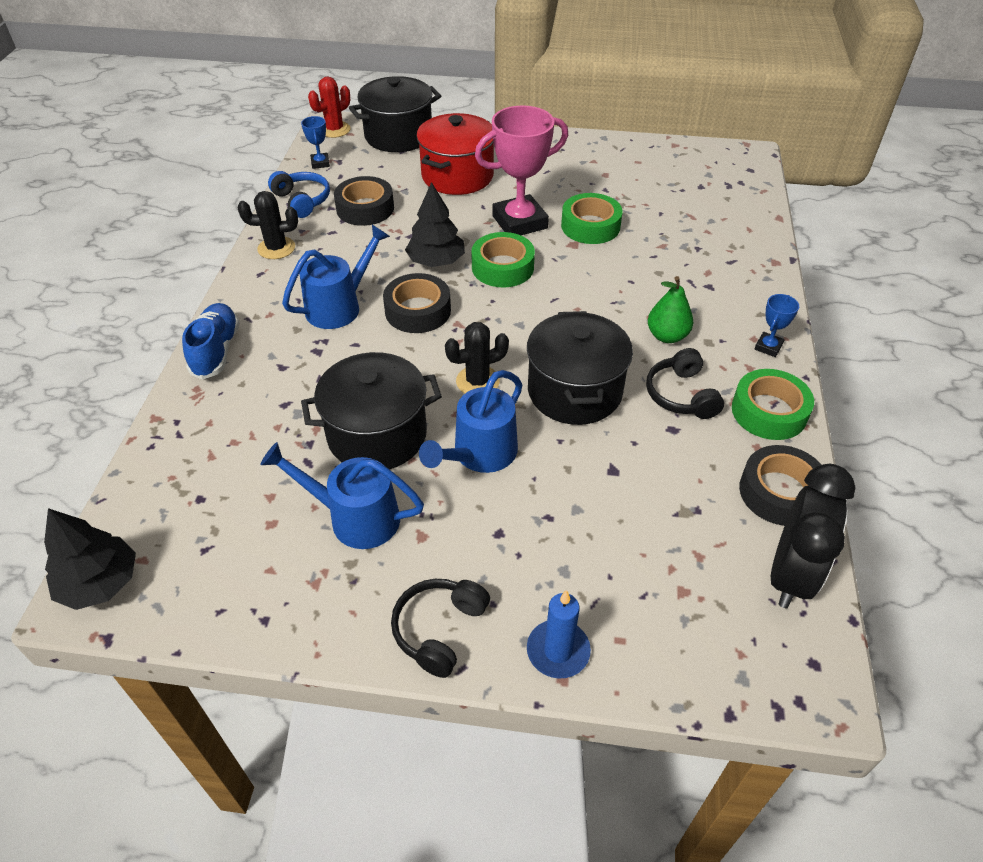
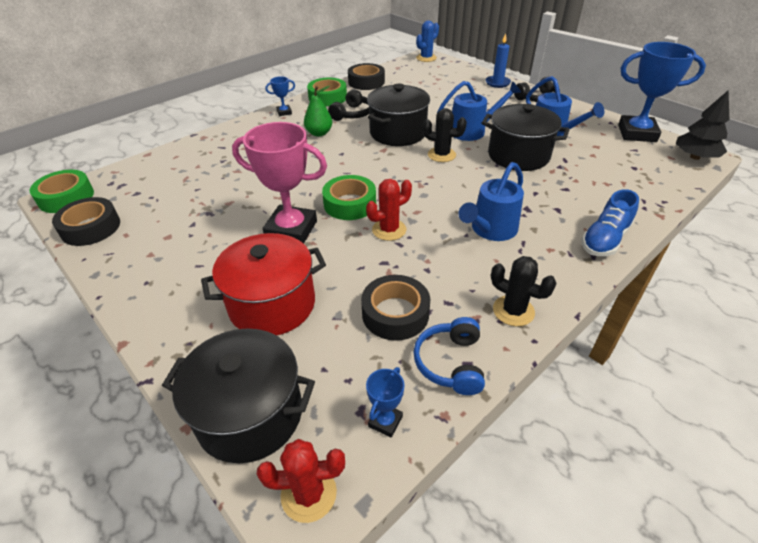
camera: 140 degrees left, 5 degrees down
(208, 605) = (637, 133): none -> blue trophy
(340, 306) = (490, 230): blue watering can -> blue watering can turned 45 degrees counterclockwise
(418, 311) = (438, 203): black tape -> black tape (91, 228)
(436, 261) = (389, 230): black tree -> red cactus
(590, 226) = (252, 202): green tape -> green tape (66, 197)
(790, 575) = (397, 70): black clock -> none
(805, 678) = (426, 58): none -> blue cactus

